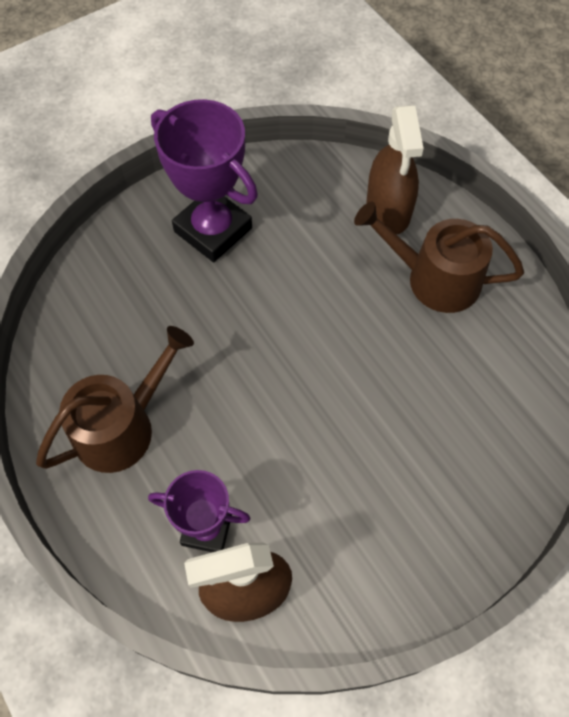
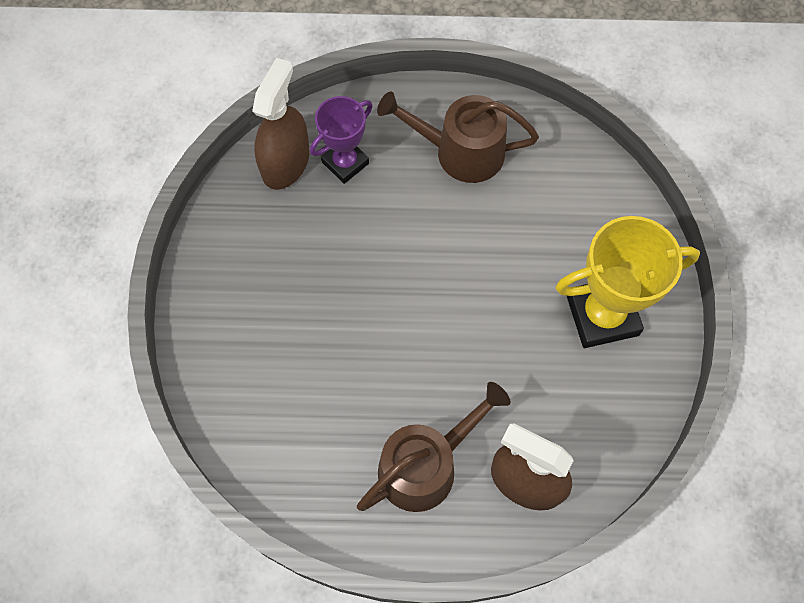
camera: 125 degrees right, 5 degrees up
(121, 427) = (461, 152): brown watering can -> brown watering can turned 105 degrees clockwise
(213, 230) = (602, 315): purple trophy -> yellow trophy

